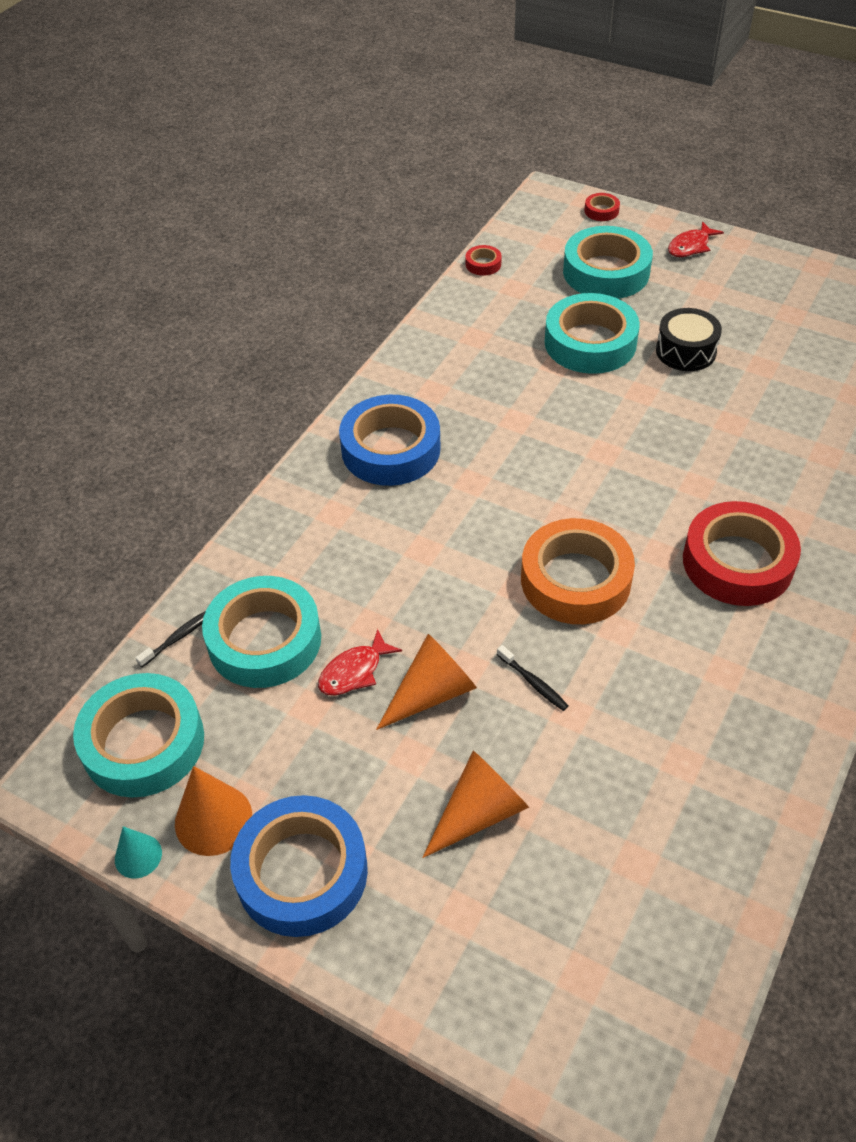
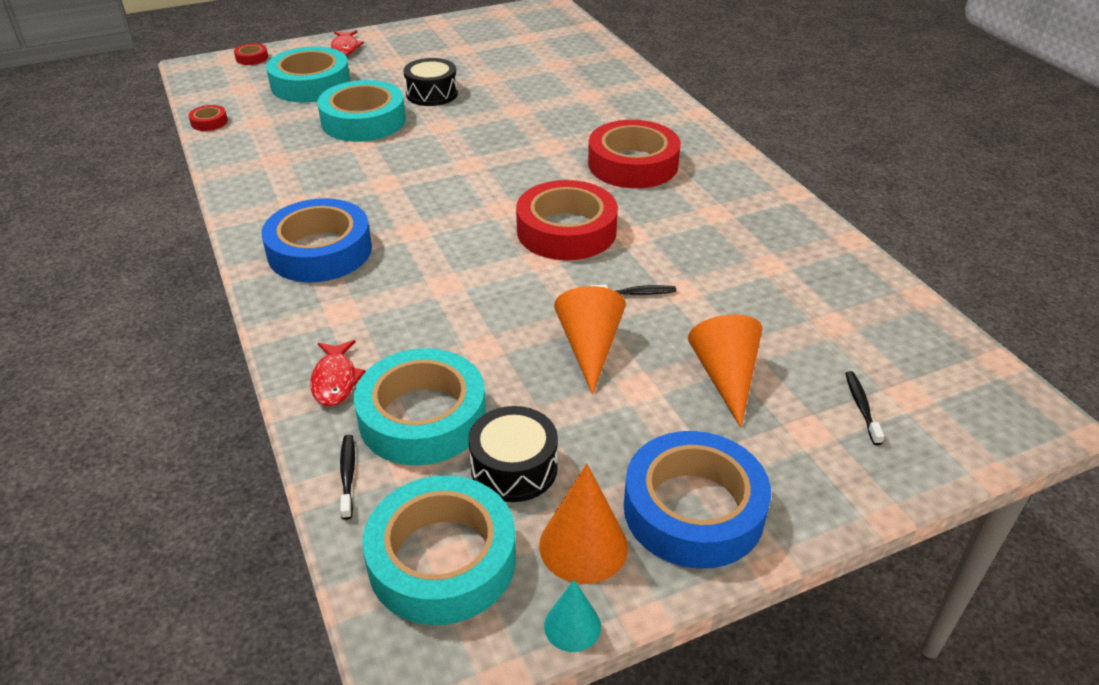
camera: 55 degrees left, 10 degrees down
(257, 729) = (514, 468): none -> black drum
(354, 671) = (520, 379): red fish -> red fish (335, 380)
(530, 942) = (861, 407): none -> black toothbrush
(575, 580) = (566, 231): orange tape -> red tape

